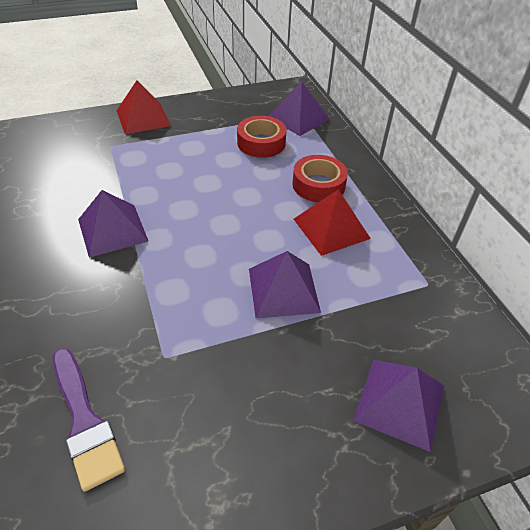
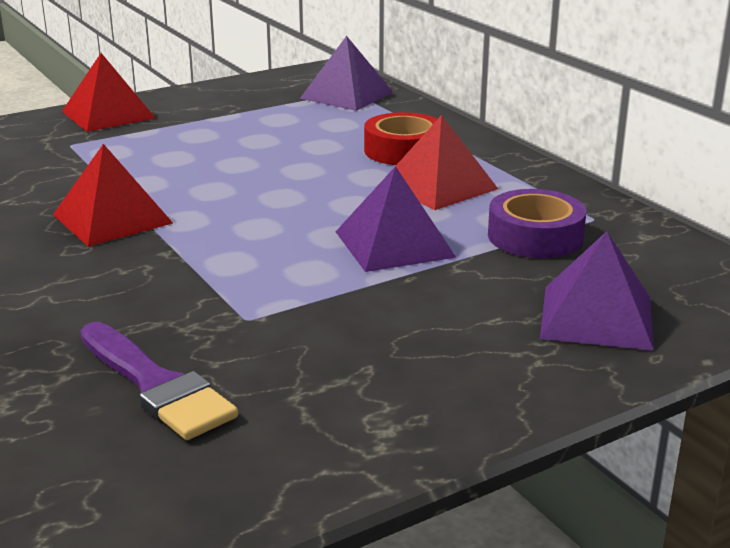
camera: 10 degrees left, 20 degrees down
(113, 230) = (112, 218): purple pyramid -> red pyramid
(261, 143) = (302, 121): red tape -> none
(381, 298) = (535, 236): none -> purple tape

